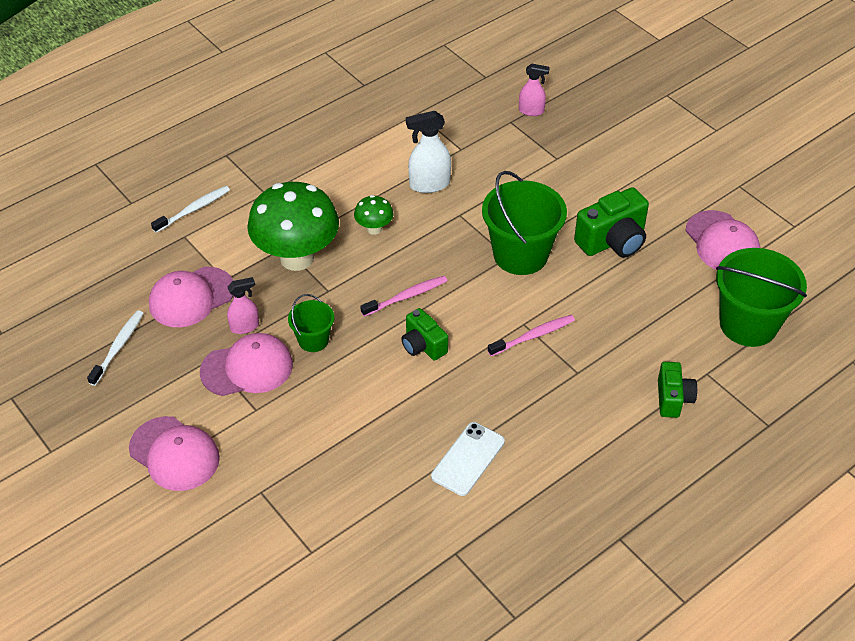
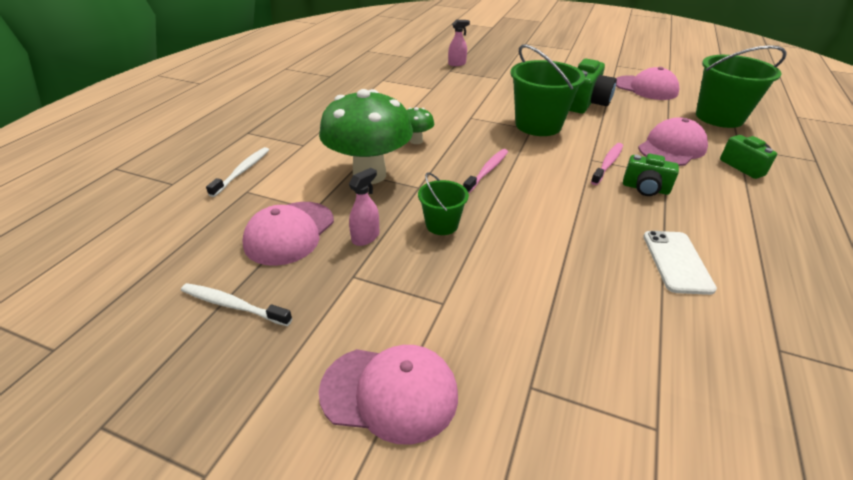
camera: 30 degrees left, 10 degrees down
(118, 347) = (233, 305): white toothbrush -> white toothbrush turned 60 degrees counterclockwise
(247, 368) = (399, 270): pink cap -> pink cap (671, 148)
(423, 345) = (538, 196): green camera -> green camera (645, 189)
(429, 184) = (430, 109): white spray bottle -> none

